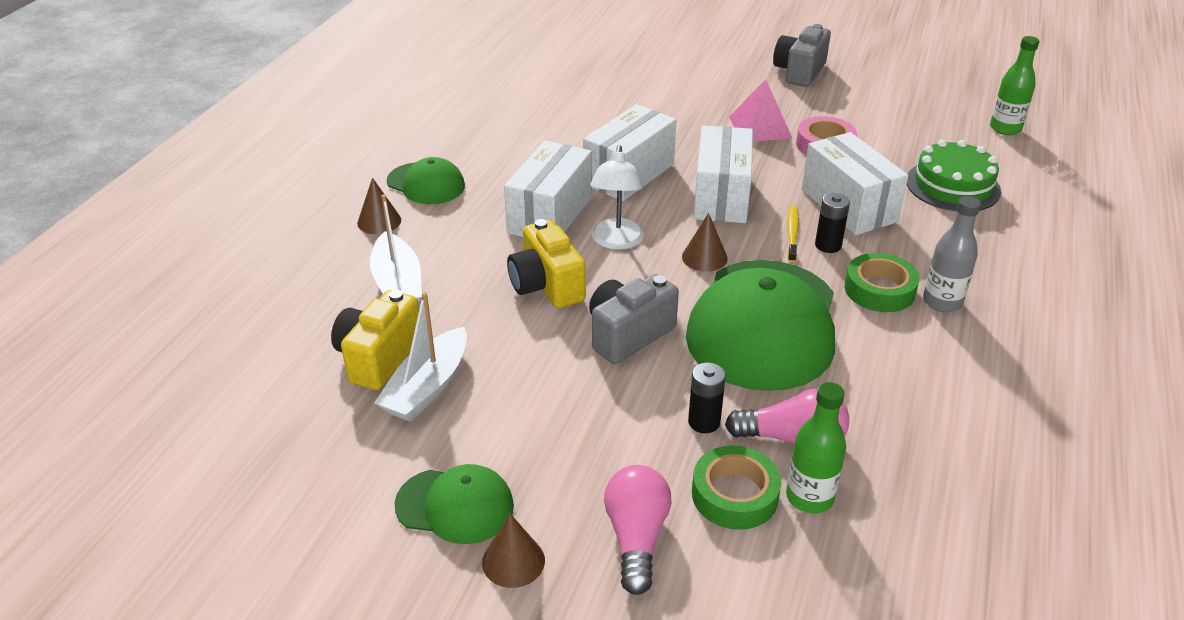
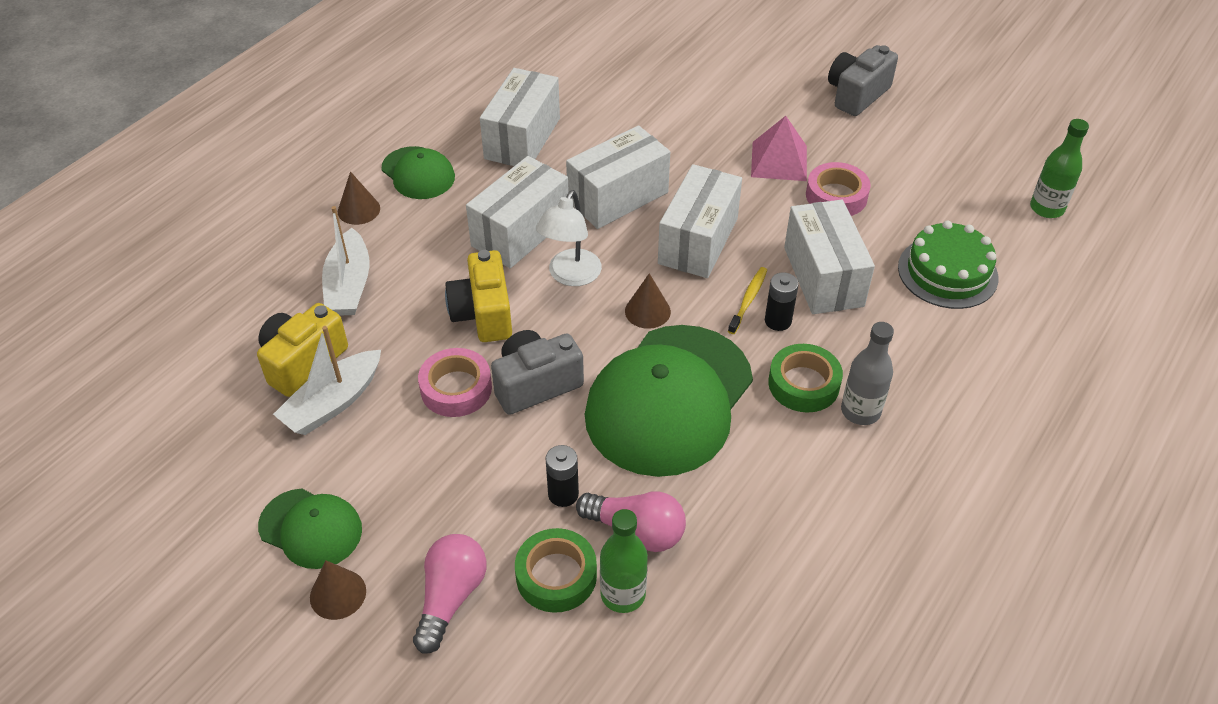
camera: 15 degrees right, 10 degrees up
(515, 143) = (522, 138): none -> white box
(550, 352) = (456, 388): none -> pink tape

